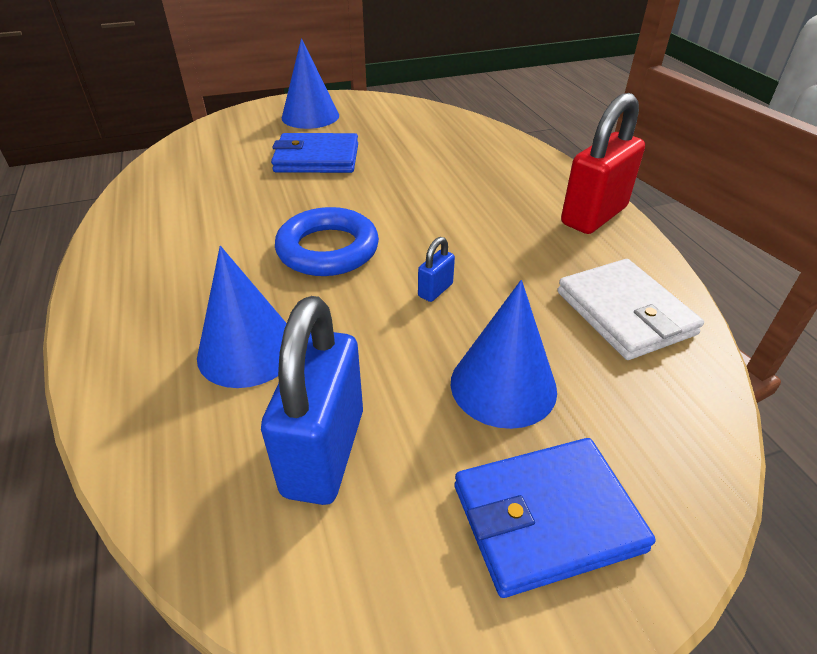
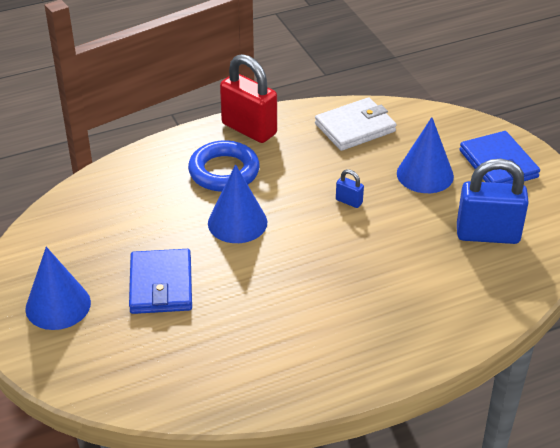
camera: 95 degrees left, 0 degrees up
(248, 350) = (425, 278): blue cone -> blue cone (237, 222)
(328, 249) = (311, 257): blue ring -> blue ring (224, 171)

